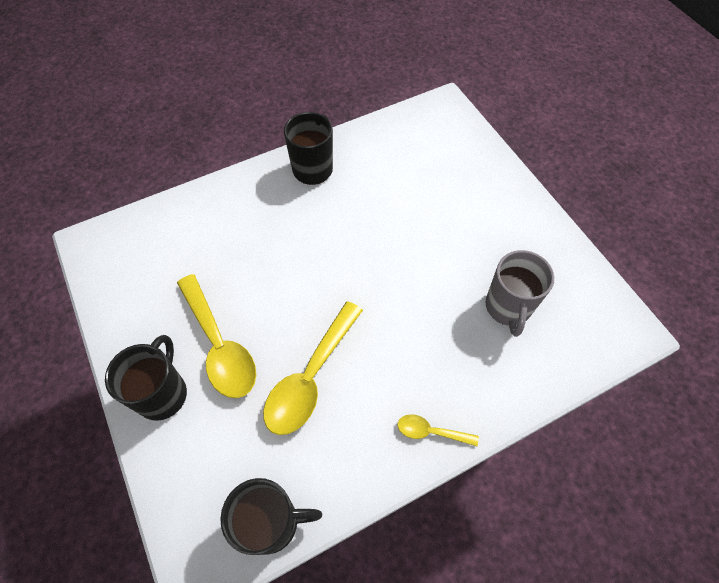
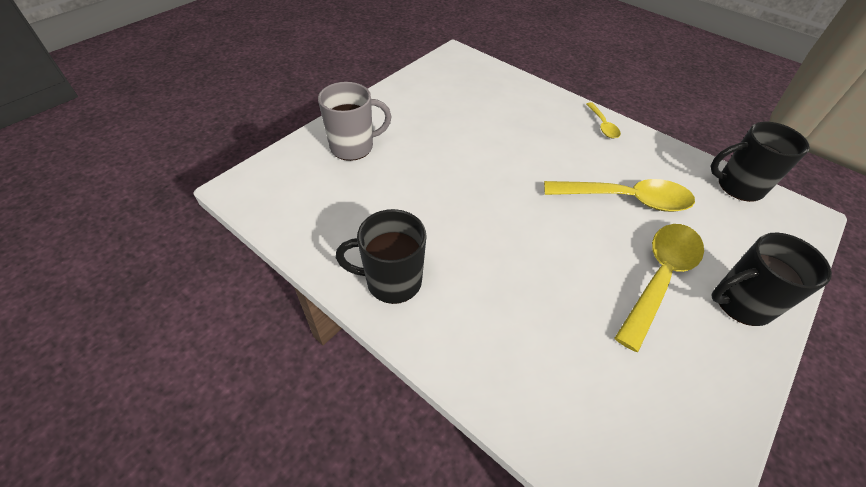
camera: 115 degrees left, 10 degrees down
(272, 523) = (738, 186): black mug -> black mug turned 60 degrees counterclockwise
(508, 307) = (477, 106): grey mug -> grey mug (353, 147)

